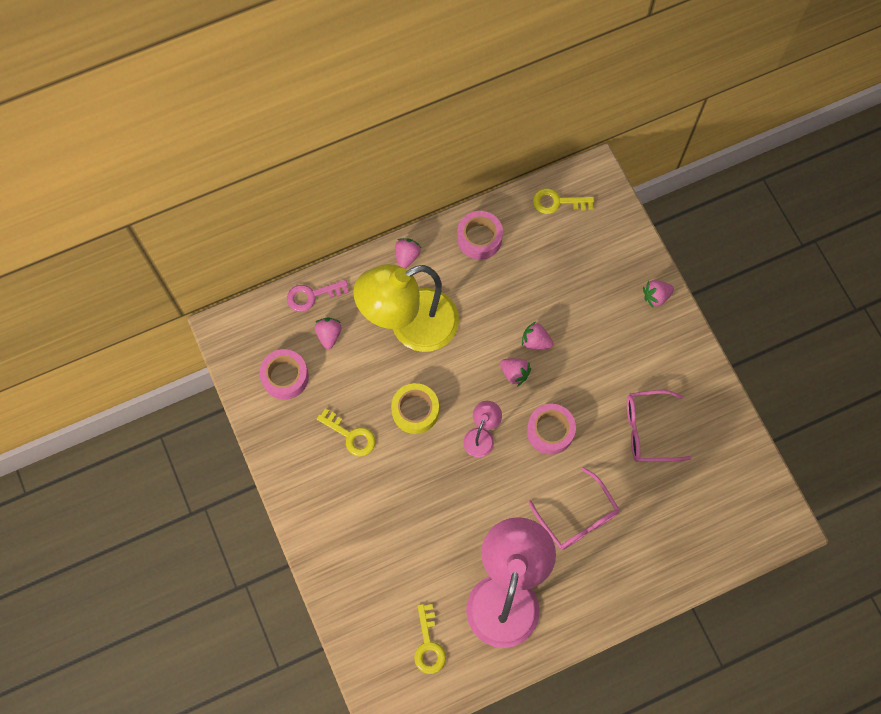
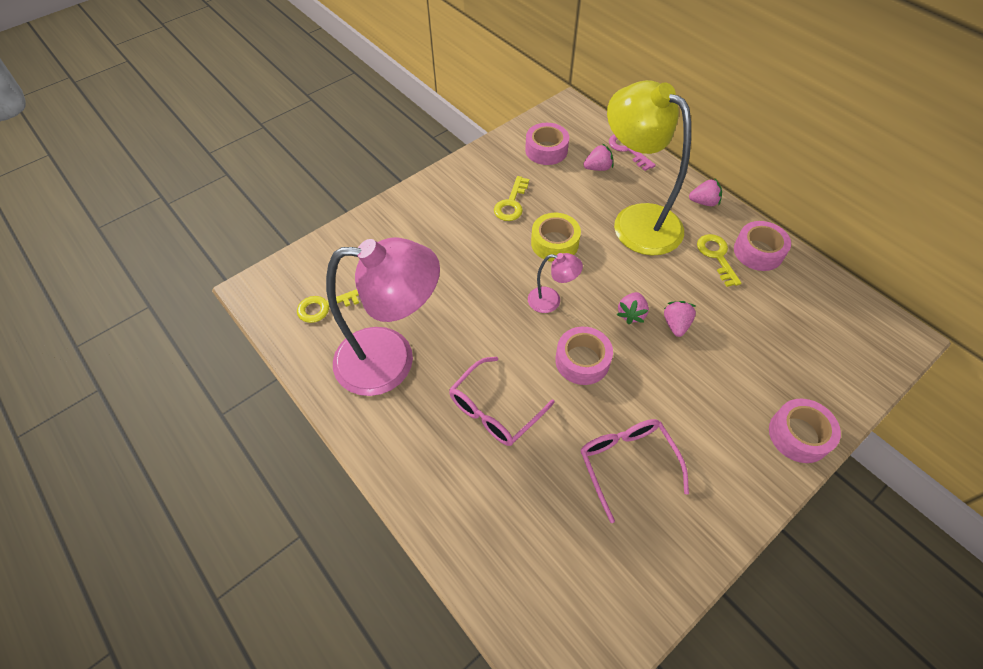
camera: 75 degrees right, 15 degrees down
(557, 202) = (845, 309): yellow key -> yellow key (716, 256)
(656, 296) = (798, 435): pink strawberry -> pink tape

